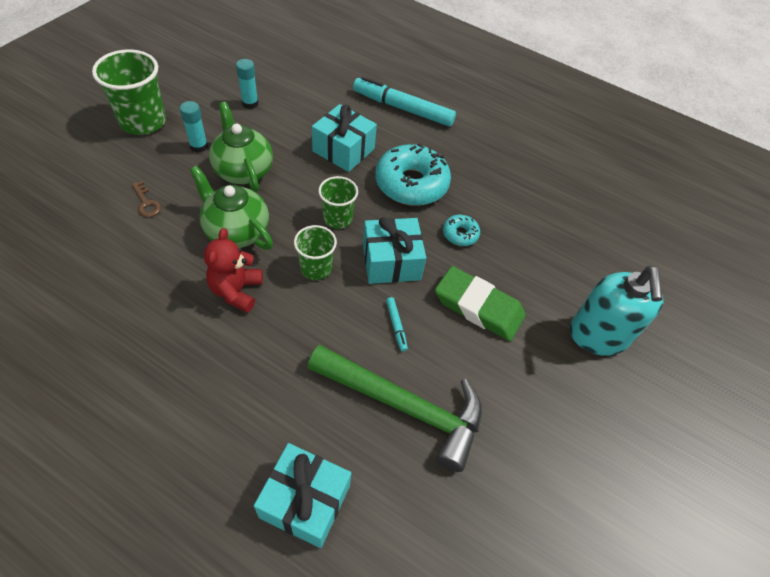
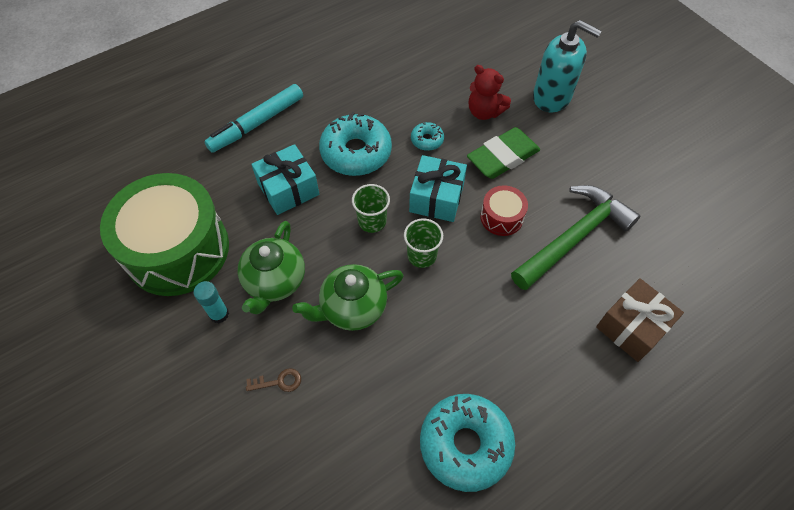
camera: 60 degrees left, 5 degrees up
(115, 361) = (465, 444): none -> turquoise donut
(143, 121) = (149, 362): green cup -> none
(236, 291) = (423, 325): red teddy bear -> red teddy bear (484, 112)
(243, 170) = (275, 281): green teapot -> green teapot turned 75 degrees counterclockwise
(250, 103) = (177, 250): turquoise glue stick -> green drum
(305, 501) = (632, 327): turquoise gift -> brown gift
(396, 326) = (501, 217): turquoise marker -> red drum

